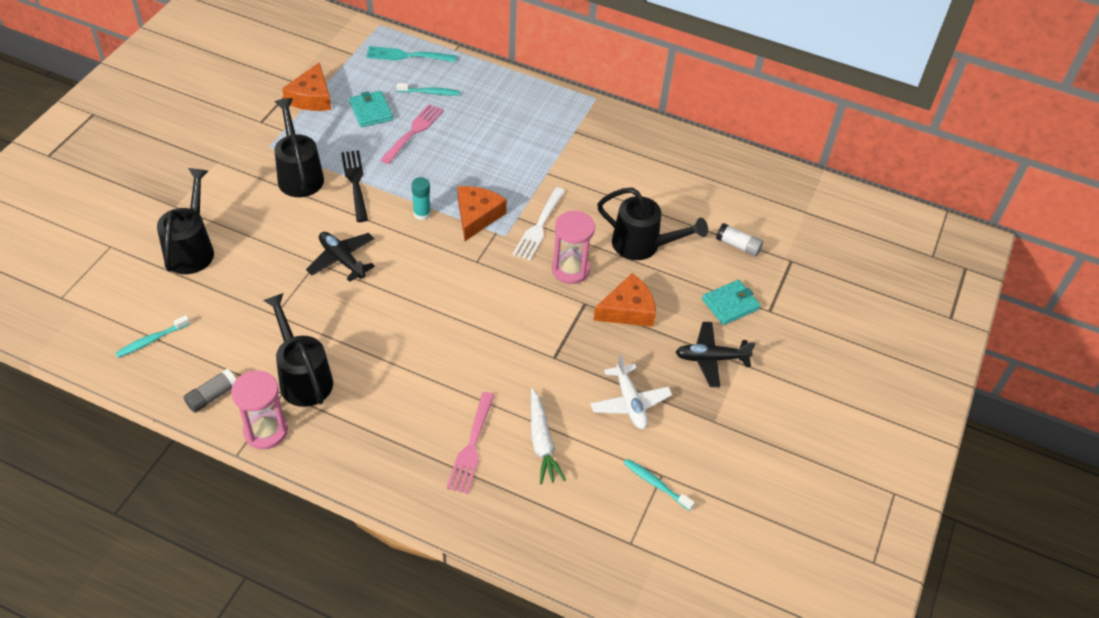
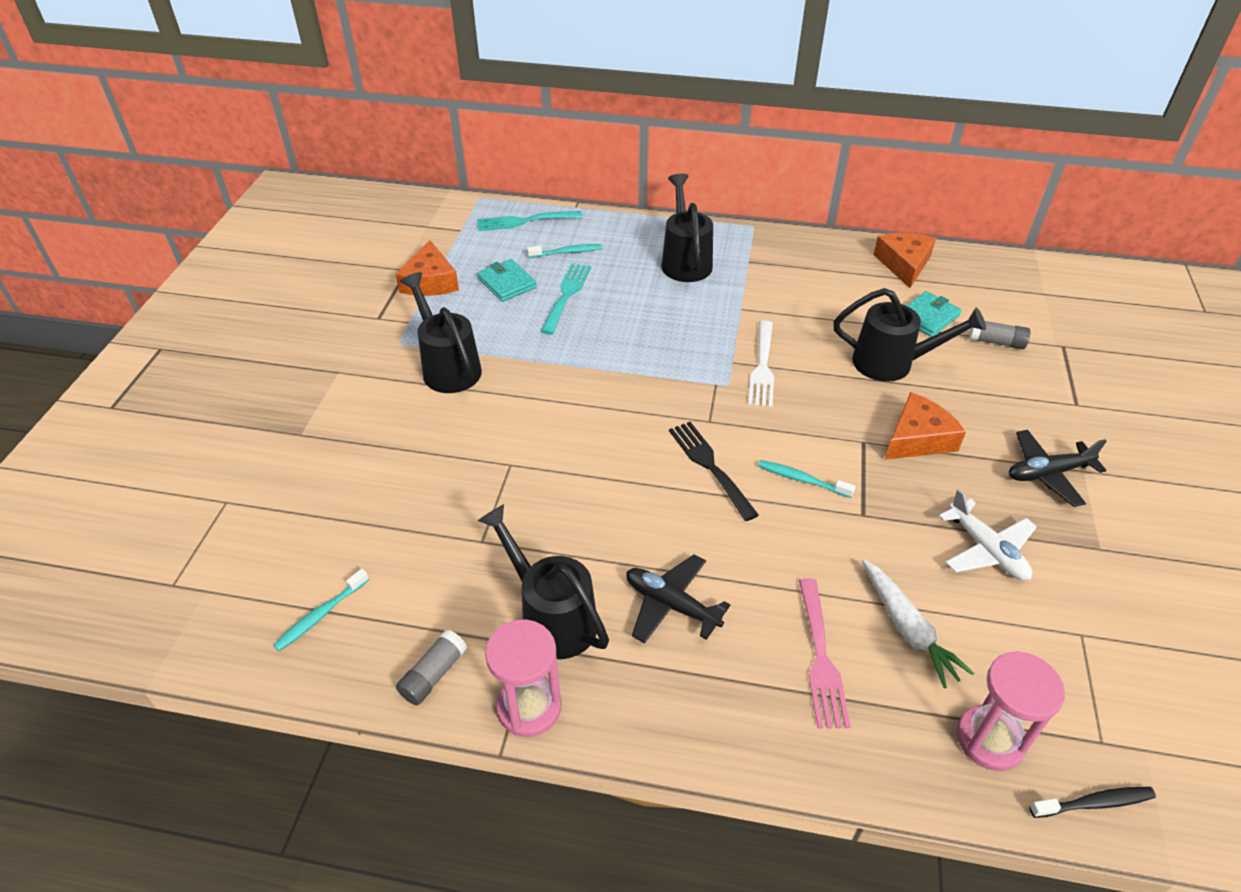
camera: 10 degrees left, 5 degrees down
(192, 249) = (339, 482): black watering can -> black watering can (685, 261)
(342, 260) = (541, 454): black plane -> black plane (671, 605)
(355, 182) = (520, 362): black fork -> black fork (709, 466)
(413, 131) = (566, 295): pink fork -> turquoise fork
(422, 214) = (617, 381): turquoise glue stick -> none
(477, 216) = (684, 370): orange cheese -> orange cheese (904, 264)
(570, 269) = (825, 407): pink hourglass -> pink hourglass (990, 739)
(602, 576) = (1094, 803): none -> black toothbrush
(656, 484) = (1082, 649): turquoise toothbrush -> turquoise toothbrush (802, 479)
(730, 304) = (1029, 407): turquoise wallet -> turquoise wallet (927, 317)
(738, 245) = (996, 342): white glue stick -> grey glue stick

